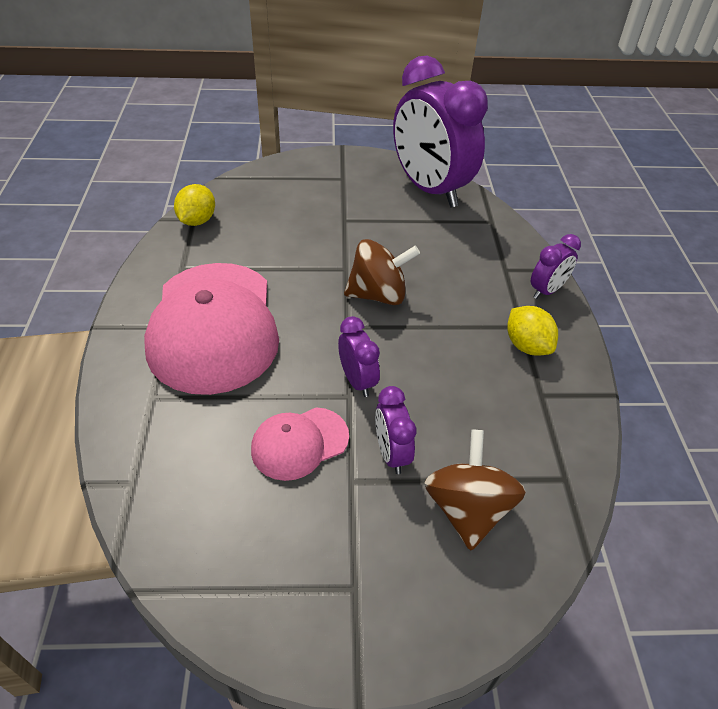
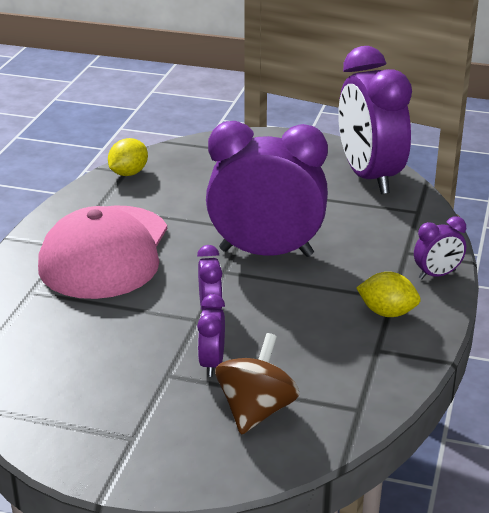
camera: 20 degrees right, 15 degrees down
(299, 443) = (137, 342): pink cap -> none
(378, 295) = (266, 252): brown spinning top -> purple clock
(527, 346) = (387, 312): yellow lemon -> yellow lemon turned 60 degrees counterclockwise

